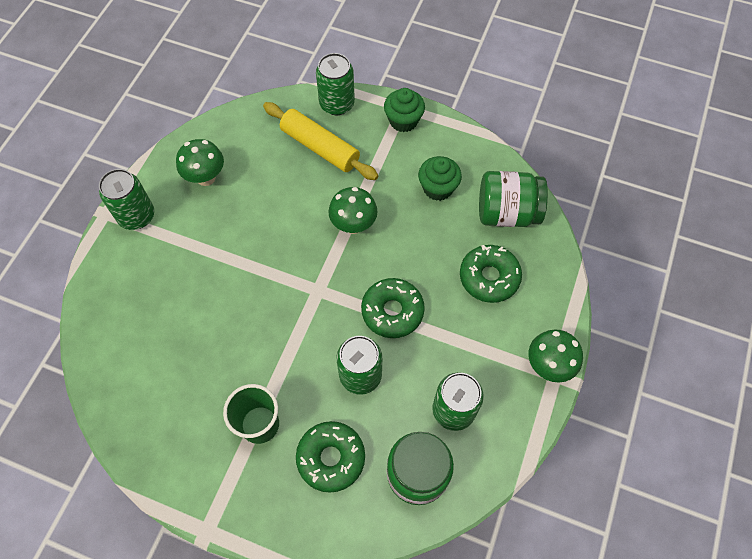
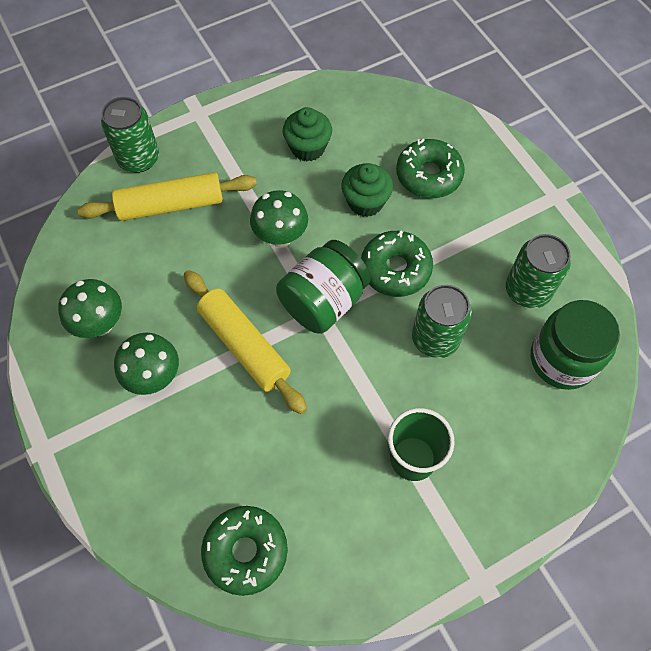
camera: 50 degrees left, 0 degrees up
(136, 216) = (78, 420): green can -> none
(257, 265) = (244, 346): none -> yellow rolling pin
(331, 458) = (495, 419): green donut -> green donut (245, 551)
(403, 121) = (213, 122): green cupcake -> green cupcake (365, 202)
(507, 213) = (380, 118): green jar -> green jar (323, 301)
(548, 365) = (543, 194): green mushroom -> green mushroom (154, 377)

